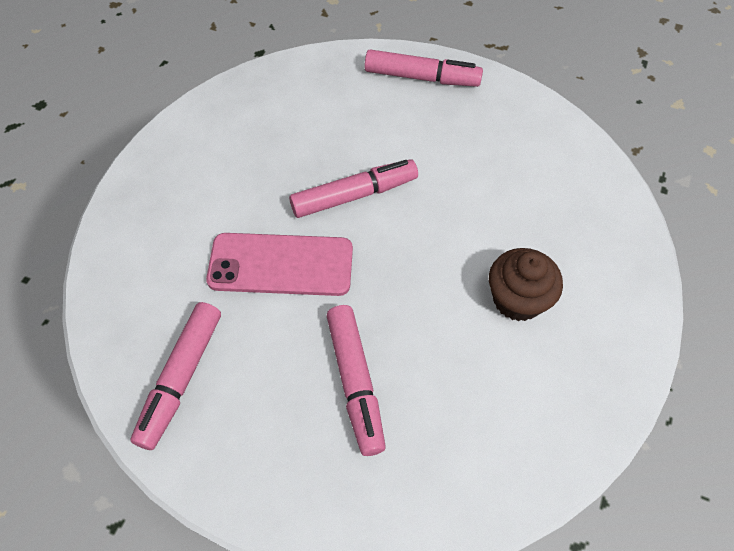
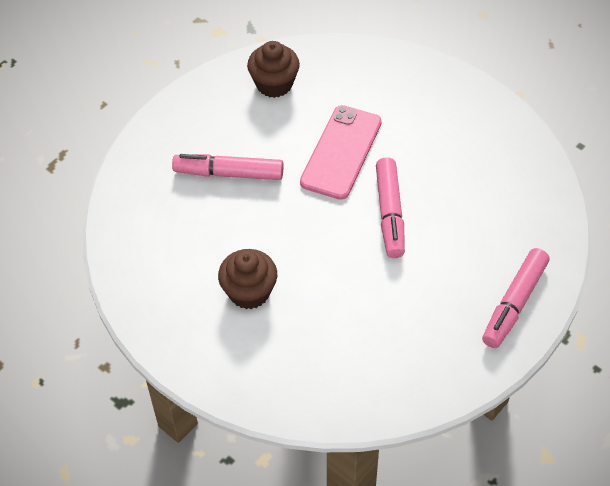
camera: 110 degrees right, 5 degrees down
(181, 378) = (274, 84): pink marker -> brown cupcake

